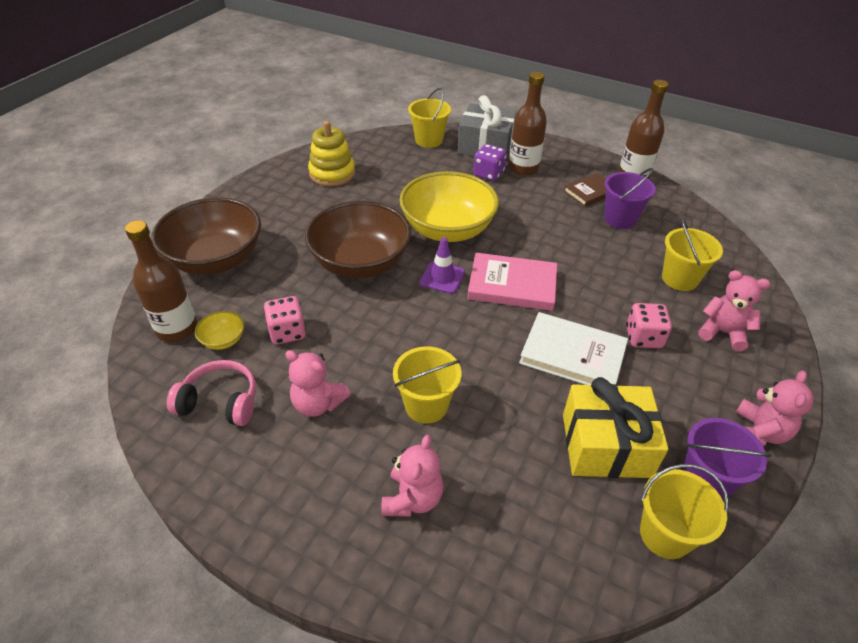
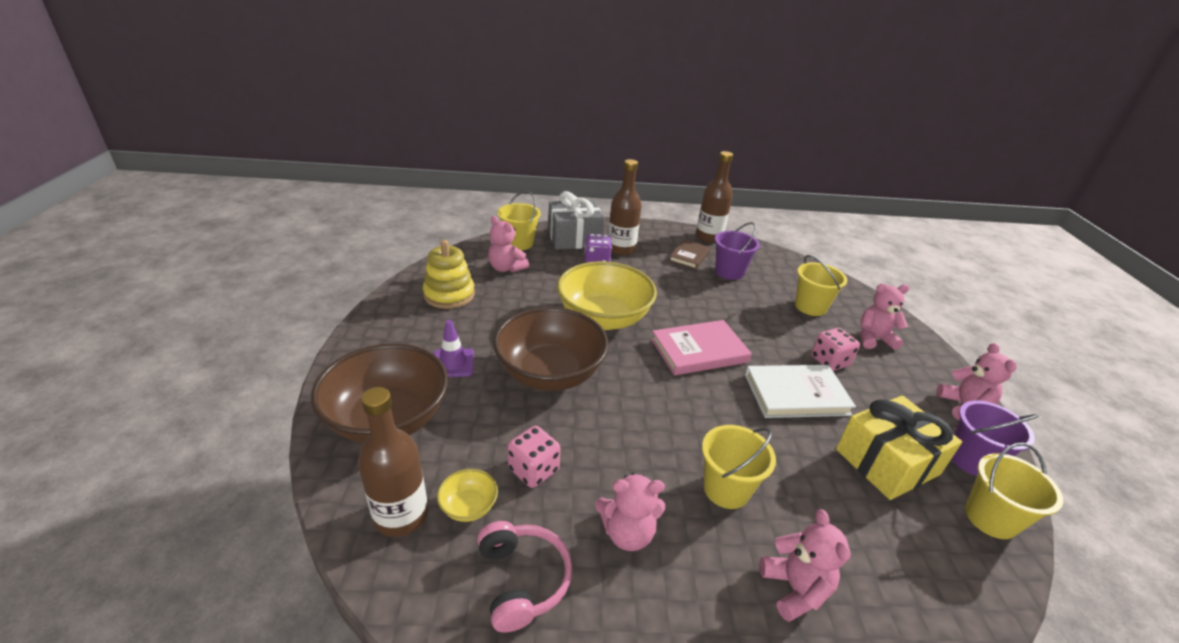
camera: 30 degrees left, 10 degrees down
(220, 402) = (522, 580): pink headphones -> pink headphones turned 90 degrees clockwise
(398, 161) = (506, 268): none -> pink teddy bear
(442, 277) = (636, 363): purple traffic cone -> purple traffic cone (453, 363)

